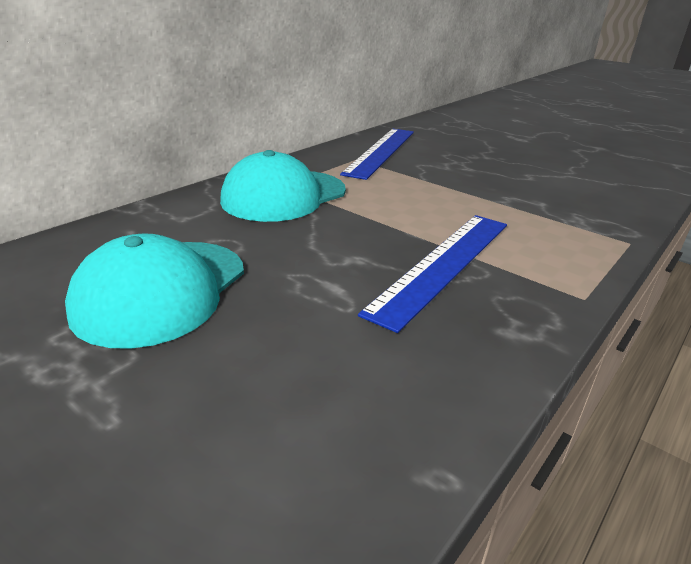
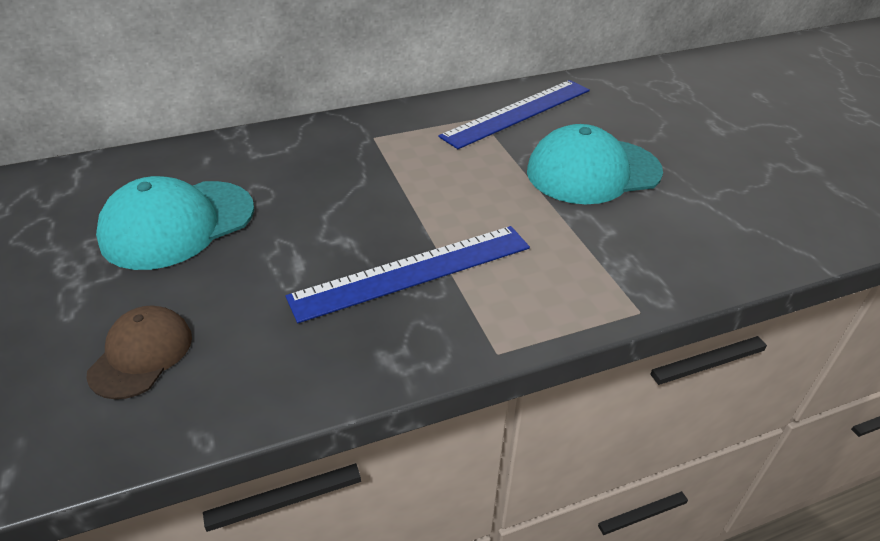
camera: 30 degrees right, 10 degrees up
(262, 423) = (141, 354): none -> brown cap
(284, 196) = (359, 150): turquoise cap -> turquoise cap (593, 171)

